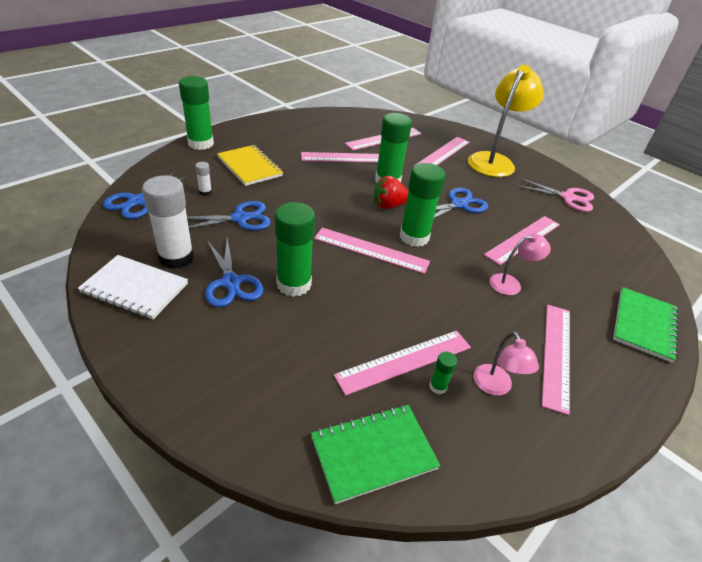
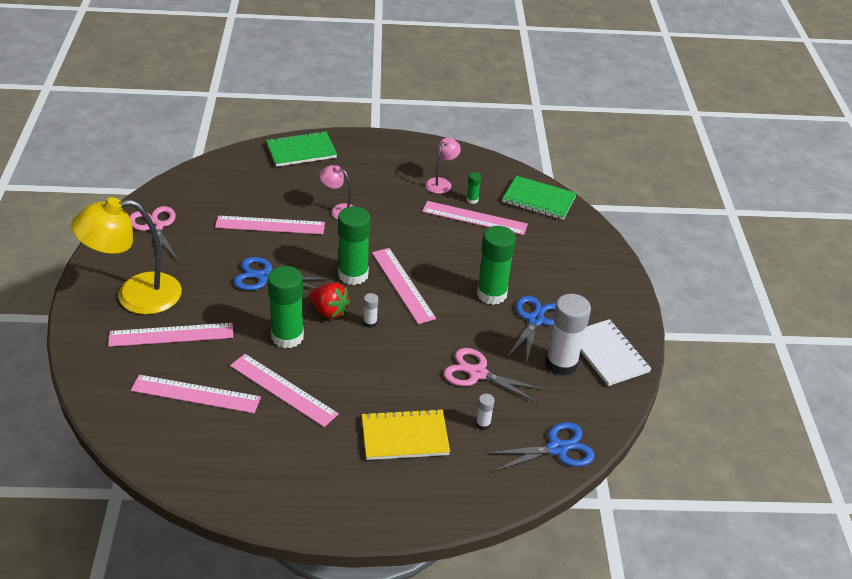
camera: 135 degrees left, 0 degrees up
(201, 143) = (423, 513): green glue stick -> none
(240, 218) = (477, 373): blue scissors -> pink scissors
(249, 167) = (405, 436): yellow notebook -> yellow notebook turned 75 degrees clockwise
(354, 212) = (370, 323): none -> white glue stick
(557, 354) = (382, 172): pink ruler -> none

